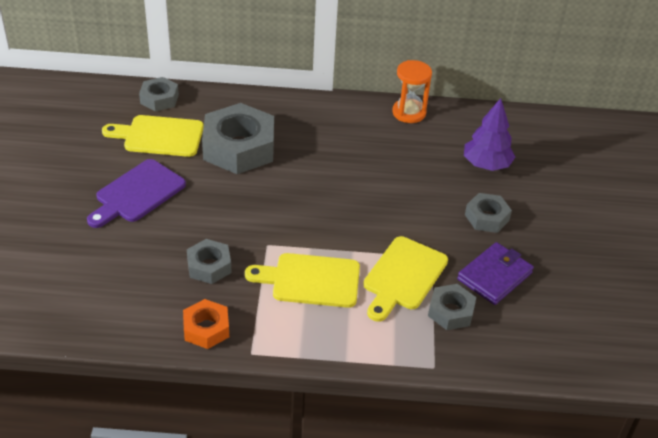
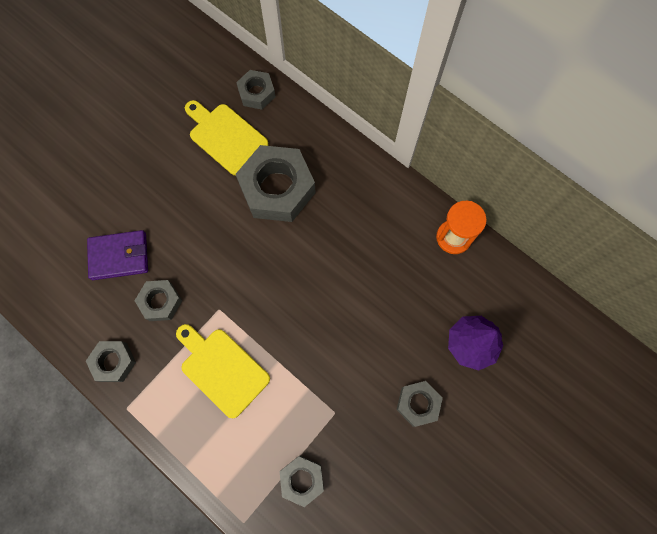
camera: 40 degrees right, 30 degrees up
(137, 193) = (165, 190): purple cutting board -> none
(206, 329) = (114, 362): orange nut -> grey nut
(403, 276) = (295, 417): yellow cutting board -> none
(494, 276) = (369, 470): purple wallet -> purple wallet (119, 256)

